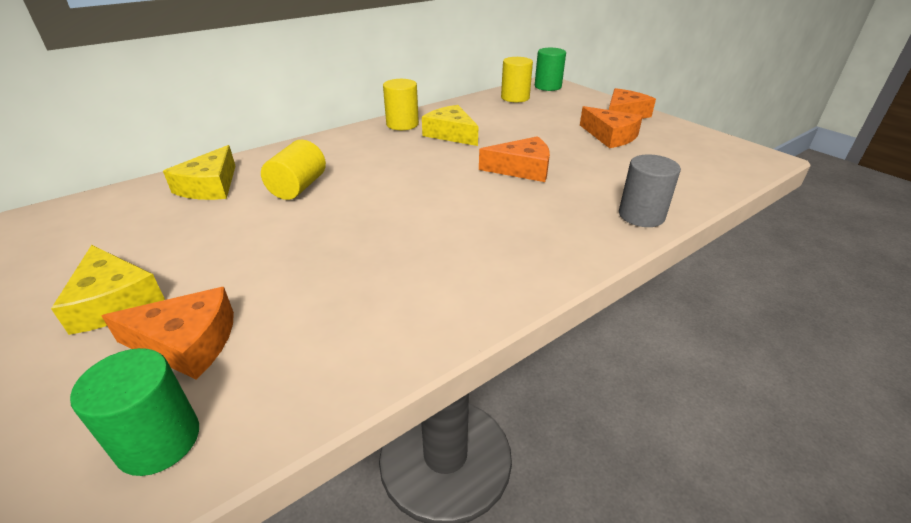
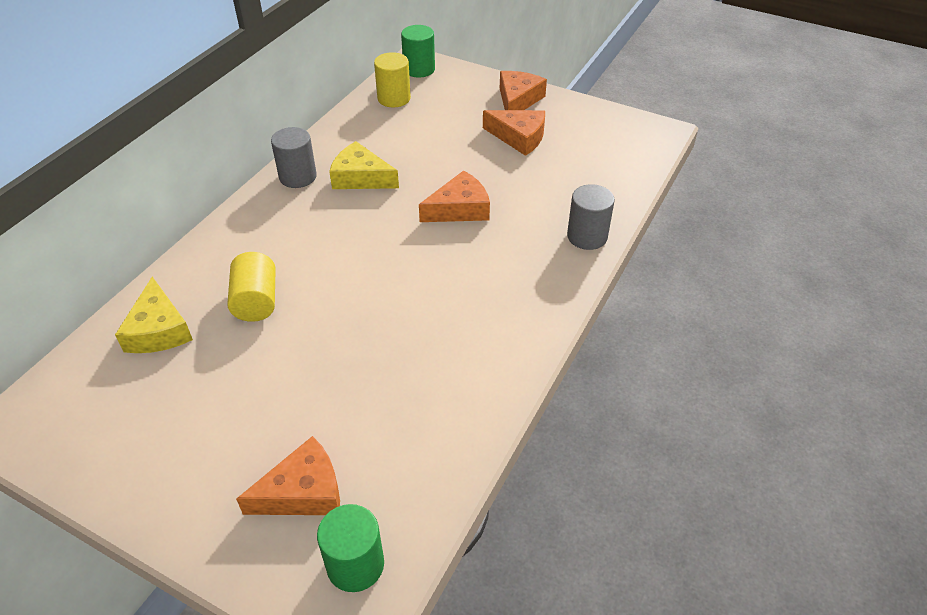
camera: 25 degrees left, 10 degrees up
(114, 301) = (199, 483): yellow cheese -> none
(402, 124) = (298, 177): yellow cylinder -> grey cylinder

